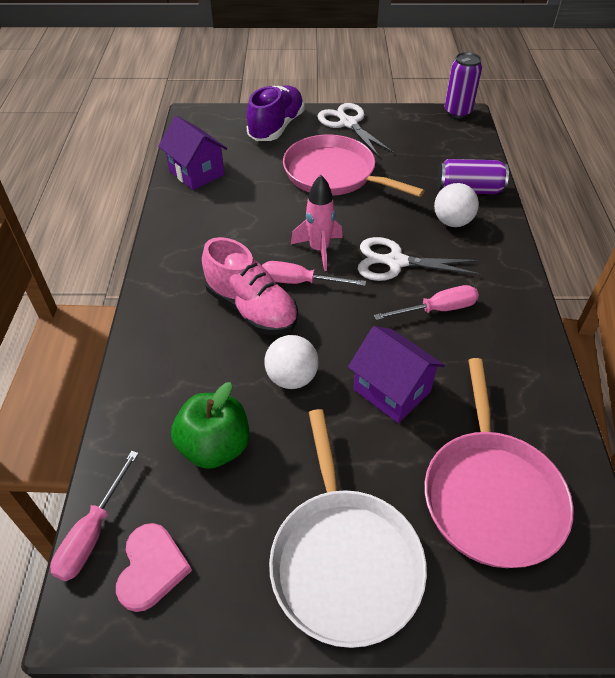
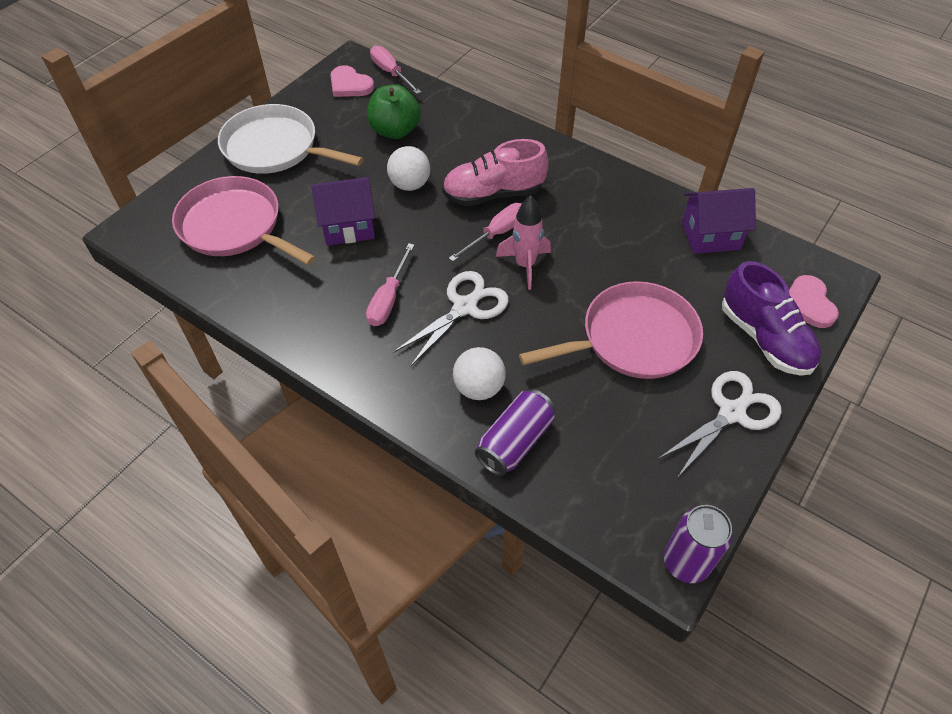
camera: 125 degrees right, 5 degrees up
(228, 119) = (808, 304): none -> pink heart
(348, 123) = (731, 413): white scissors -> white scissors turned 45 degrees counterclockwise

